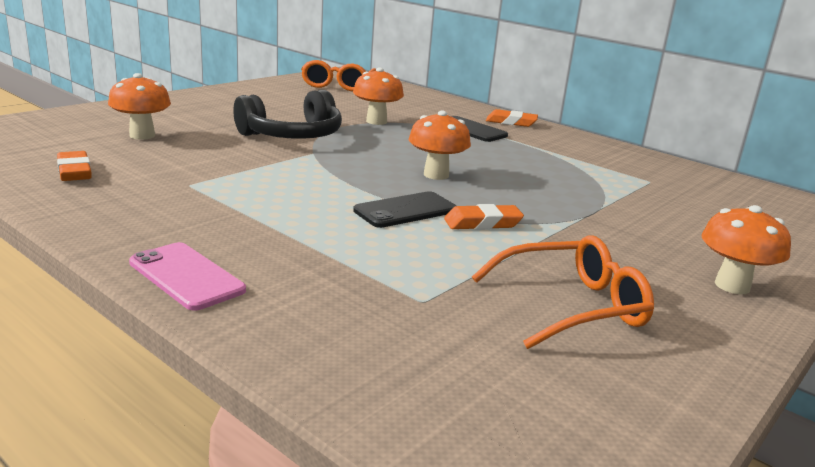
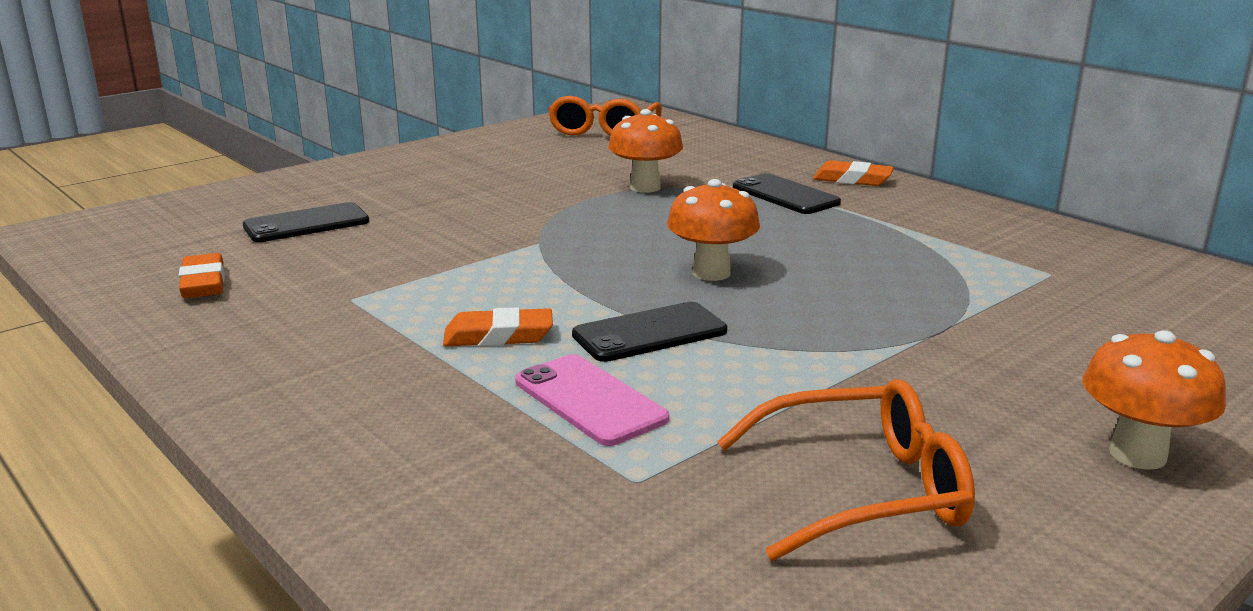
camera: 10 degrees right, 0 degrees up
(142, 135) = (306, 224): orange mushroom -> black phone
(186, 276) = (311, 442): pink phone -> pink phone (589, 400)
(292, 136) = (516, 216): black headphones -> none
(482, 223) = (761, 352): orange eraser -> orange eraser (498, 336)

